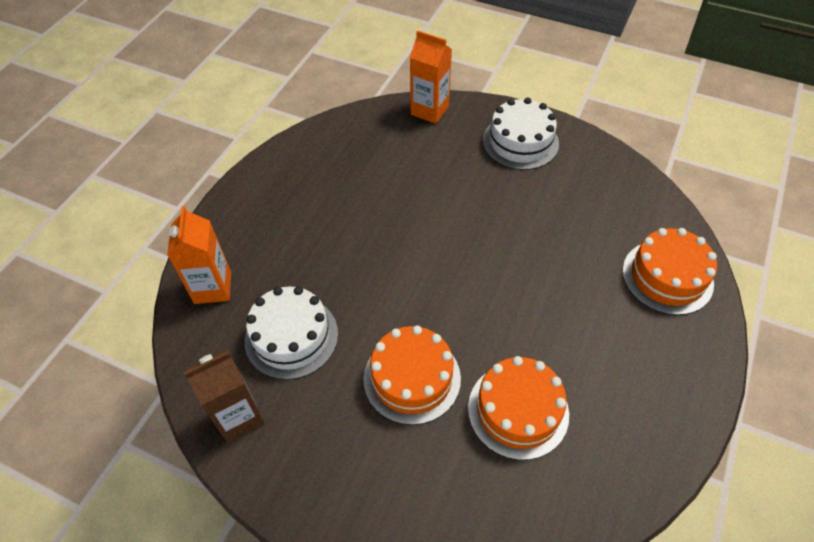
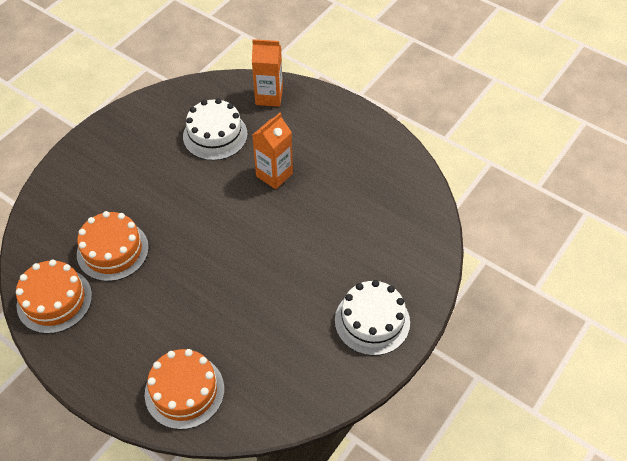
camera: 100 degrees right, 0 degrees up
(238, 416) = (167, 106): brown carton -> none
(412, 378) = (159, 195): orange cake -> orange cake (54, 300)
(429, 110) = (429, 255): orange carton -> orange carton (274, 175)

